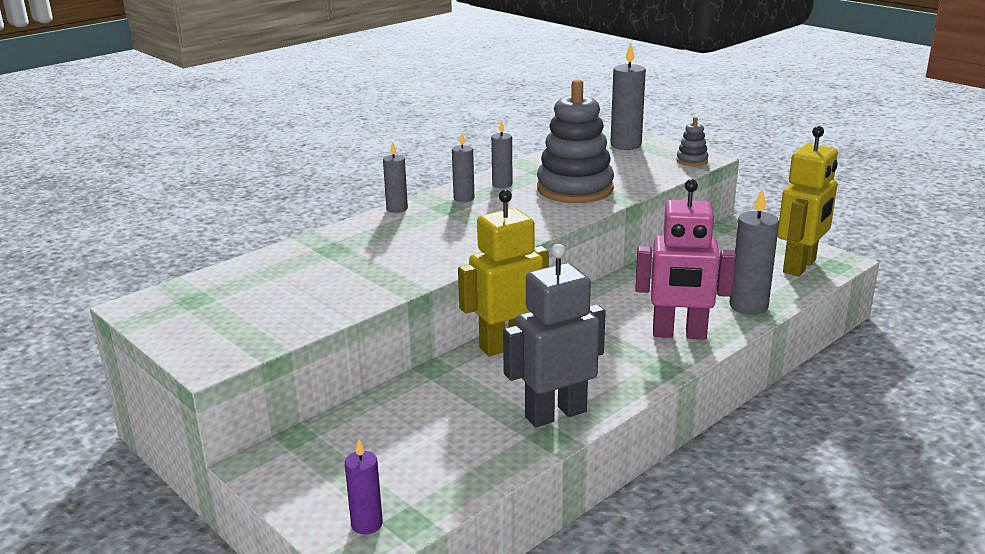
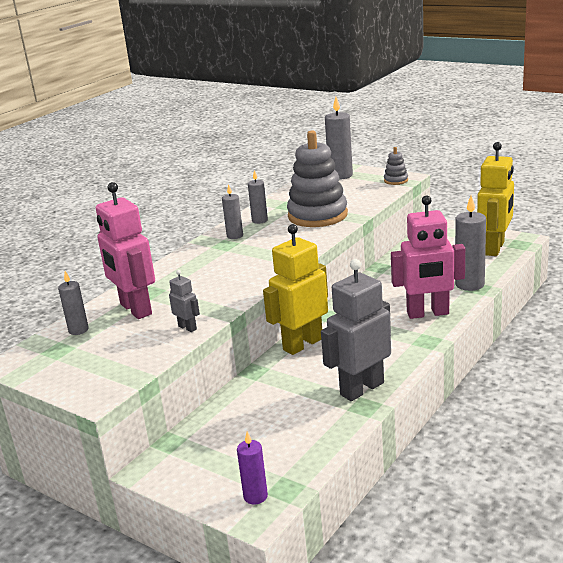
camera: 10 degrees left, 0 degrees up
(305, 267) = (135, 309): none -> pink robot
(354, 299) = (187, 327): none -> grey robot
(397, 209) = (185, 252): grey candle -> grey candle (78, 330)

